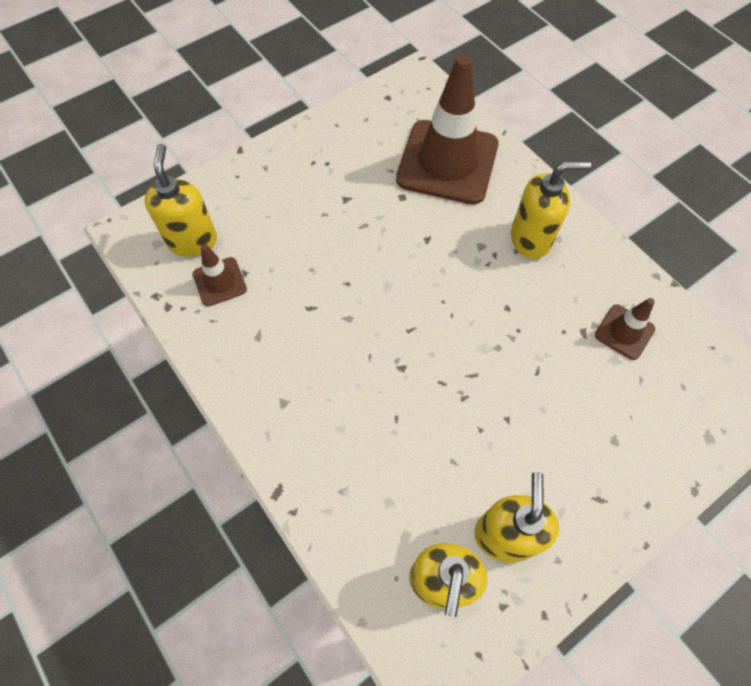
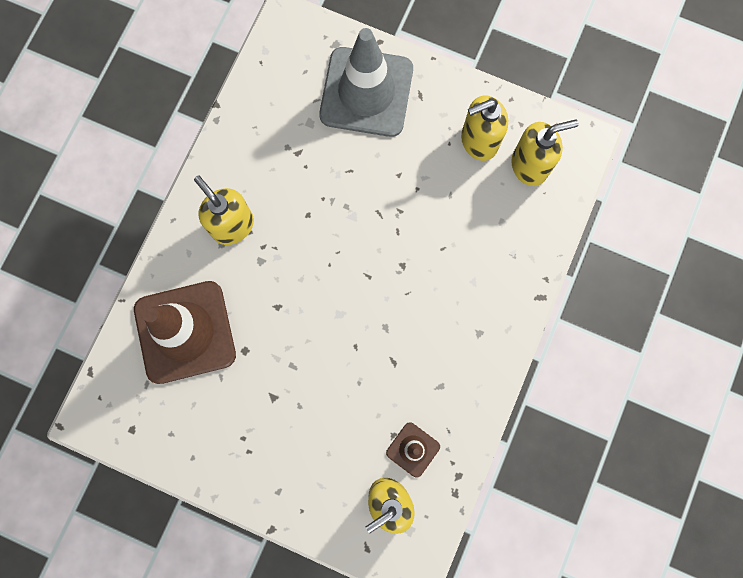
camera: 120 degrees left, 15 degrees up
(624, 332) = (282, 125): brown traffic cone -> none
(629, 438) = (366, 92): none -> grey traffic cone

